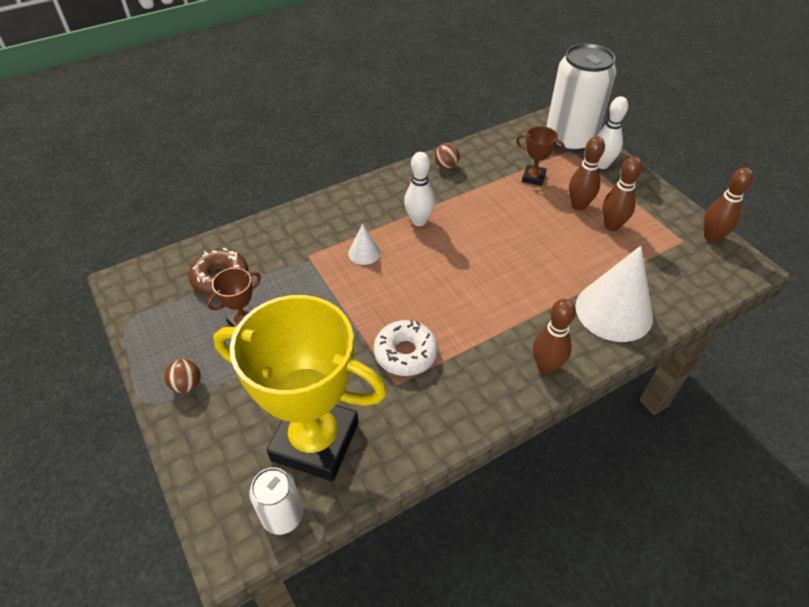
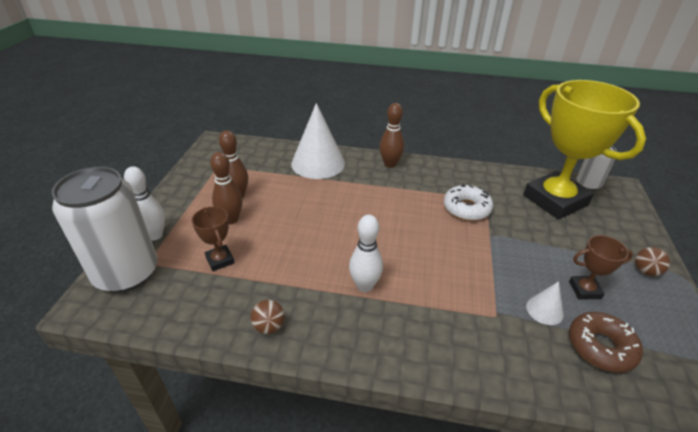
camera: 140 degrees left, 10 degrees down
(364, 253) = (440, 287): white cone -> white cone (544, 310)
(711, 237) = (200, 159): brown bowling pin -> none

